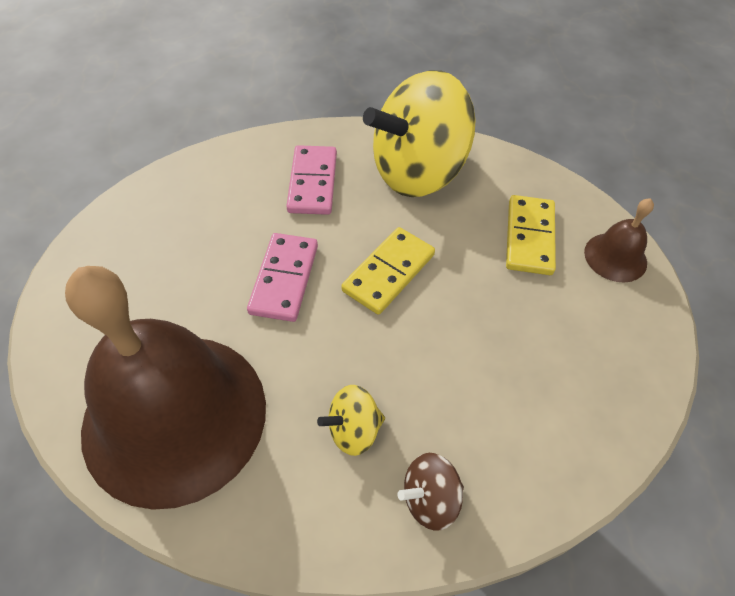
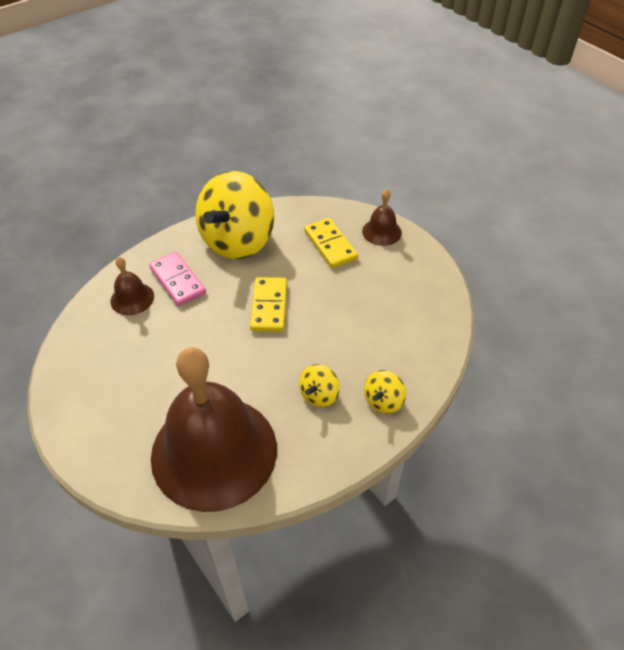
camera: 35 degrees left, 5 degrees down
(249, 176) = (132, 298): none -> brown bell
(284, 279) = (211, 344): pink domino -> none
(430, 499) = (383, 401): brown spinning top -> yellow spinning top

